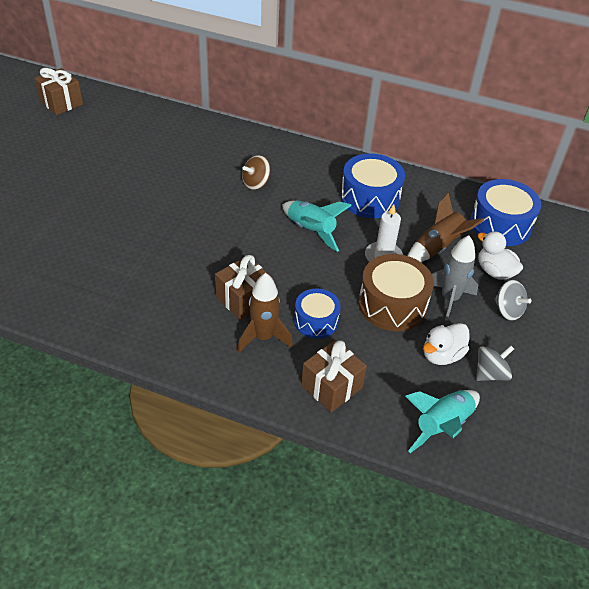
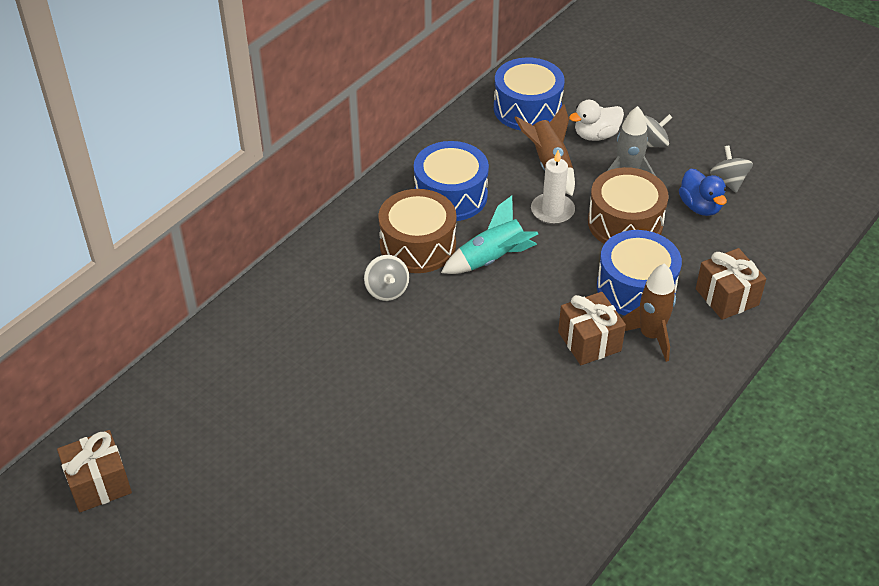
camera: 70 degrees left, 0 degrees up
(256, 183) = (387, 290): brown spinning top -> grey spinning top
(308, 190) = (417, 245): none -> brown drum
(316, 321) = (636, 288): blue drum -> blue drum, size x1.59
(442, 355) = (700, 207): white duck -> blue duck
(442, 425) = (783, 231): turquoise rocket -> none

